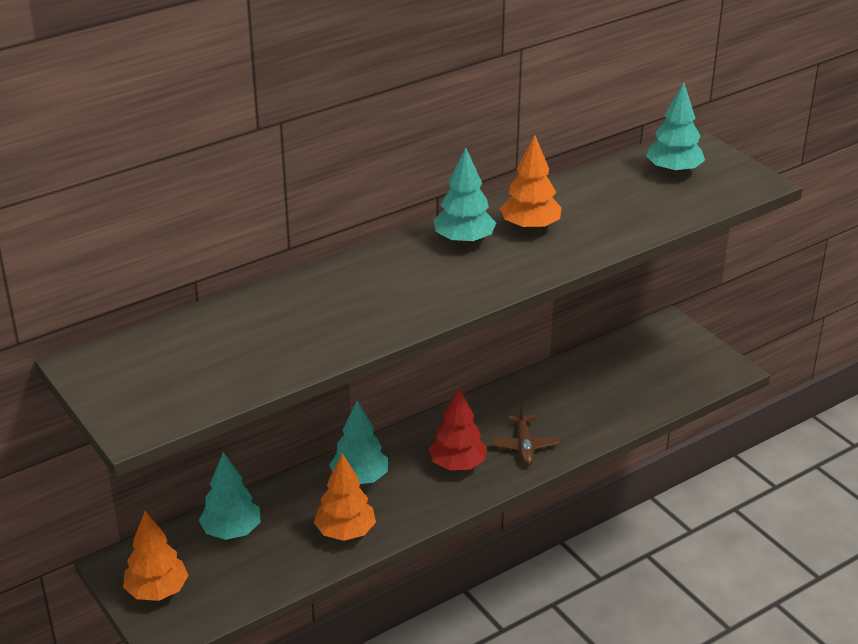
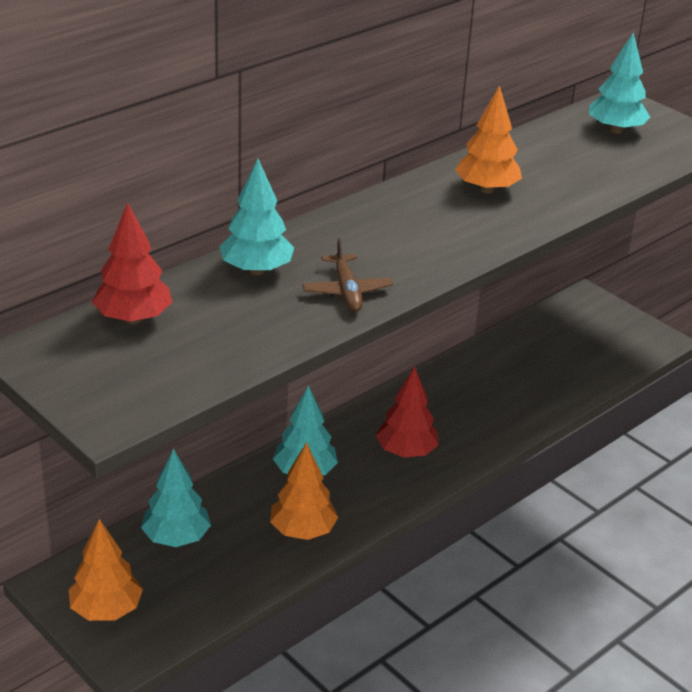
camera: 10 degrees left, 0 degrees up
(178, 337) = (133, 318): none -> red tree
(464, 241) = (421, 205): turquoise tree -> turquoise tree (256, 270)
(524, 445) = (471, 428): brown plane -> brown plane (346, 291)

